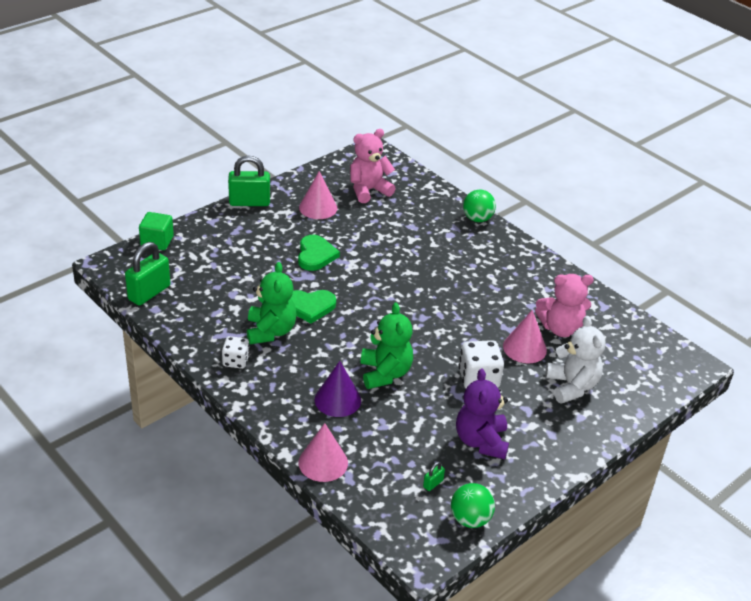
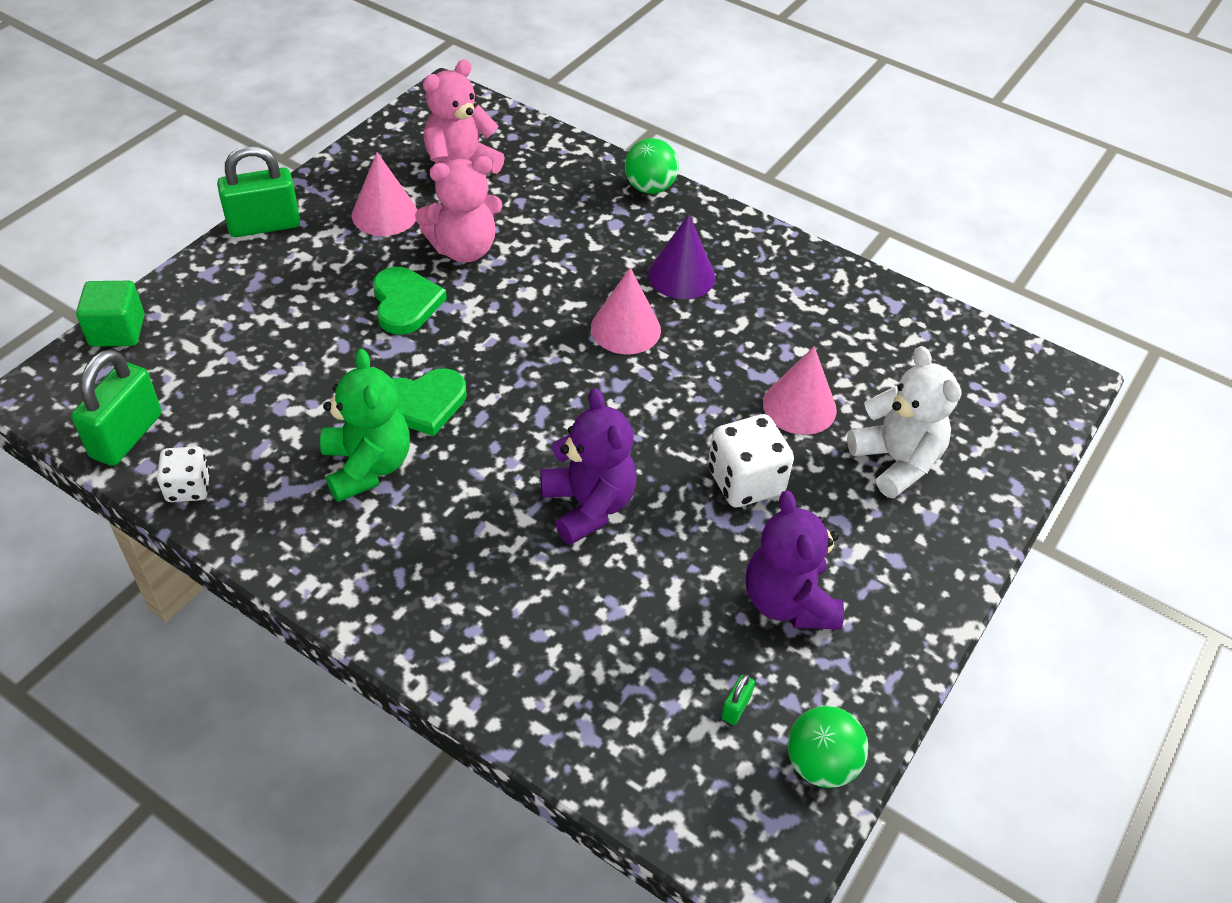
camera: 15 degrees left, 10 degrees up
(236, 361) = (321, 540): white dice -> white dice (188, 487)
(323, 462) = (533, 713): pink cone -> pink cone (625, 329)
(337, 400) = (523, 577): purple cone -> purple cone (681, 275)
(385, 373) = (588, 506): green teddy bear -> purple teddy bear
(560, 328) = (843, 358): pink teddy bear -> pink teddy bear (463, 249)

